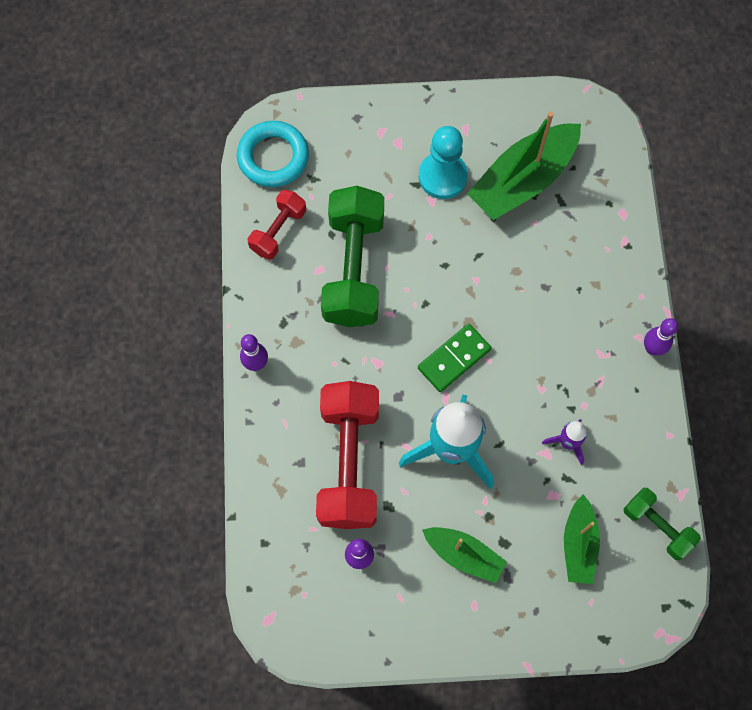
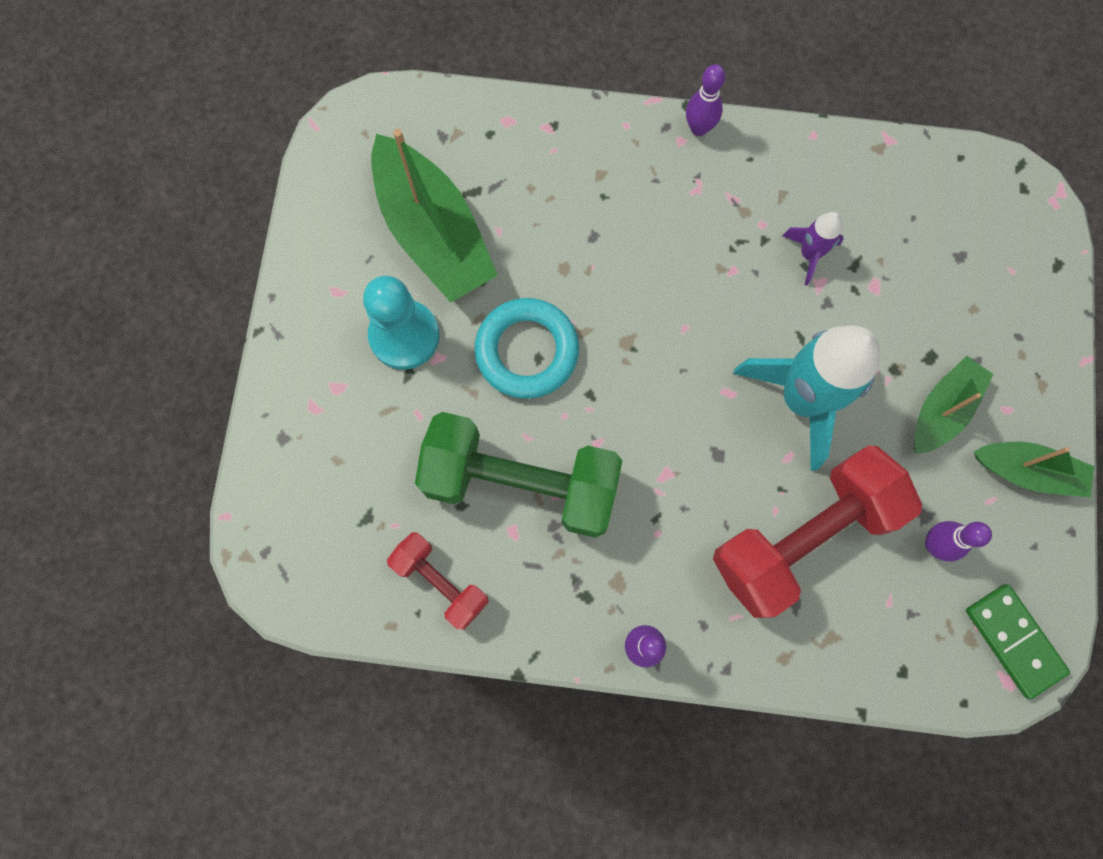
camera: 80 degrees left, 5 degrees up
(273, 157) = (319, 572): turquoise ring -> turquoise ring (527, 351)
(349, 462) = (803, 537): red dumbbell -> red dumbbell turned 45 degrees counterclockwise
(454, 358) = (675, 372): green domino -> green domino (1013, 641)
(579, 544) = (940, 269): green boat -> green boat (1027, 471)
(657, 526) = (926, 175): green dumbbell -> none

